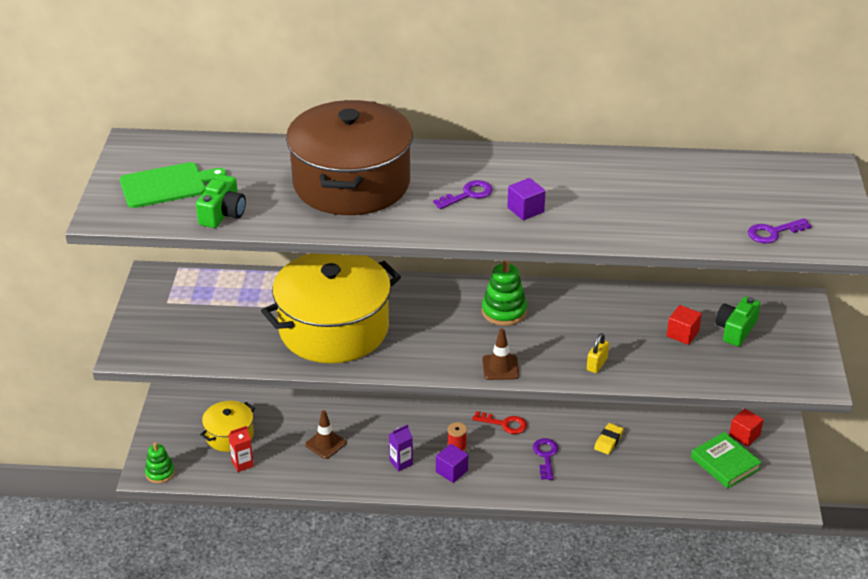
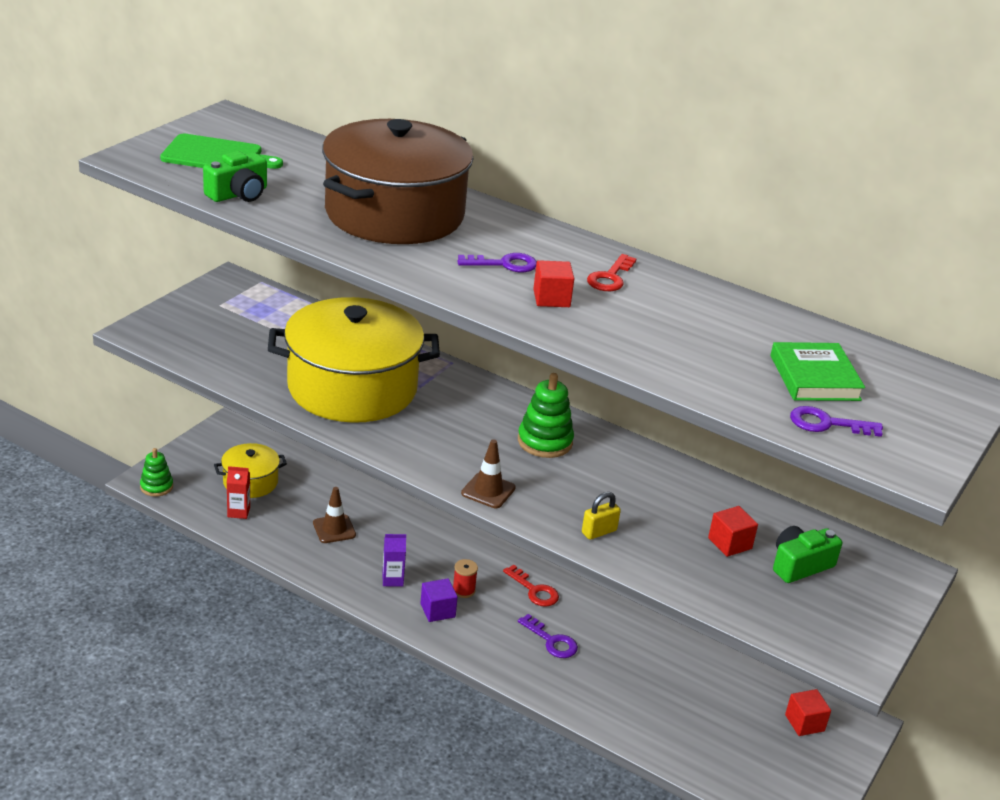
camera: 25 degrees right, 5 degrees down
(525, 210) = (551, 298): purple cube -> red cube
(545, 175) = (610, 277): none -> red key
(545, 456) = (551, 641): purple key -> purple key turned 105 degrees clockwise
(608, 441) = (635, 657): yellow eraser -> none
(725, 463) = (755, 741): green book -> green book (814, 378)

